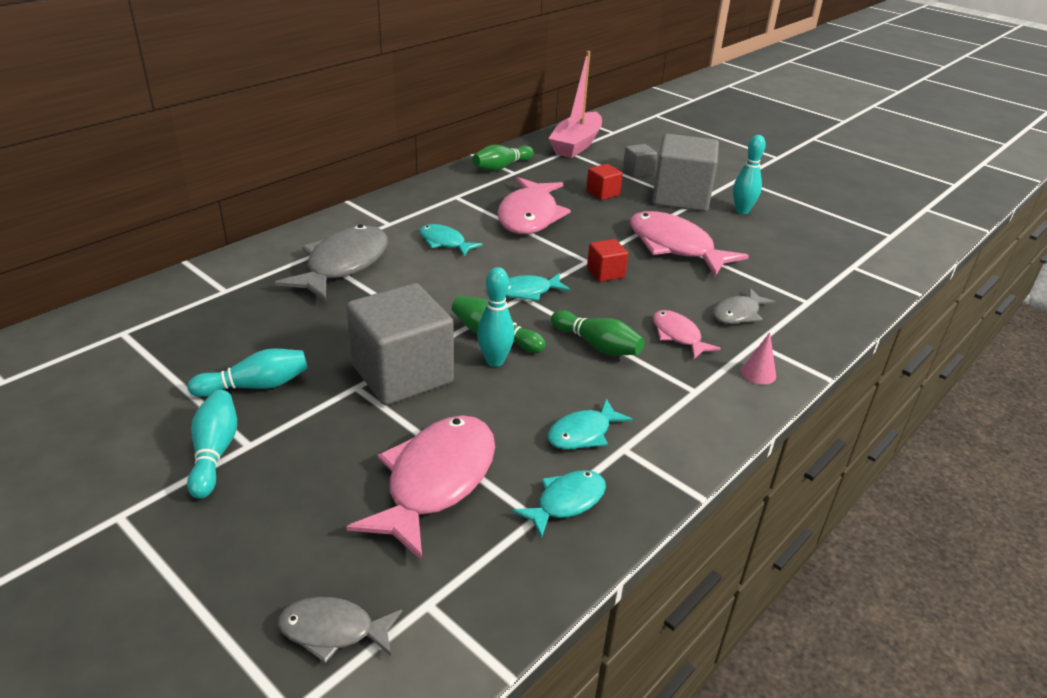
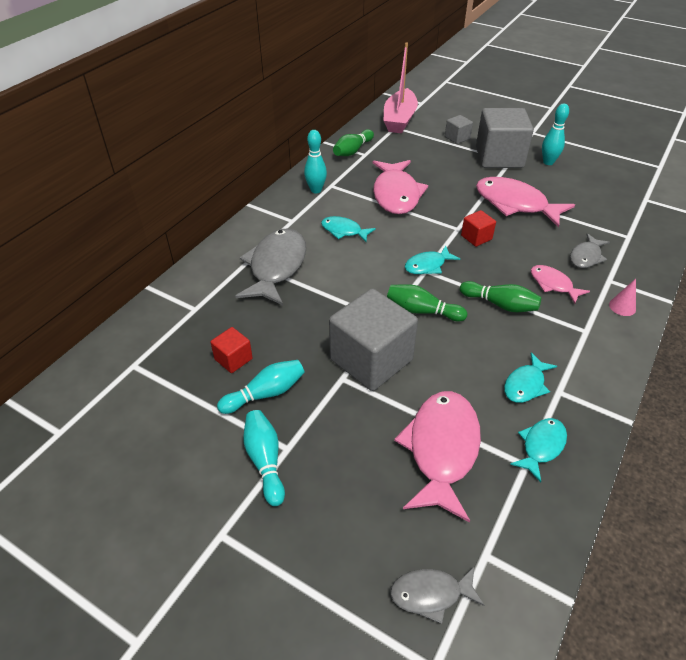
camera: 10 degrees left, 10 degrees up
(495, 361) = (433, 334): turquoise bowling pin -> turquoise bowling pin (316, 190)
(603, 193) = (440, 163): red cube -> red cube (233, 359)

